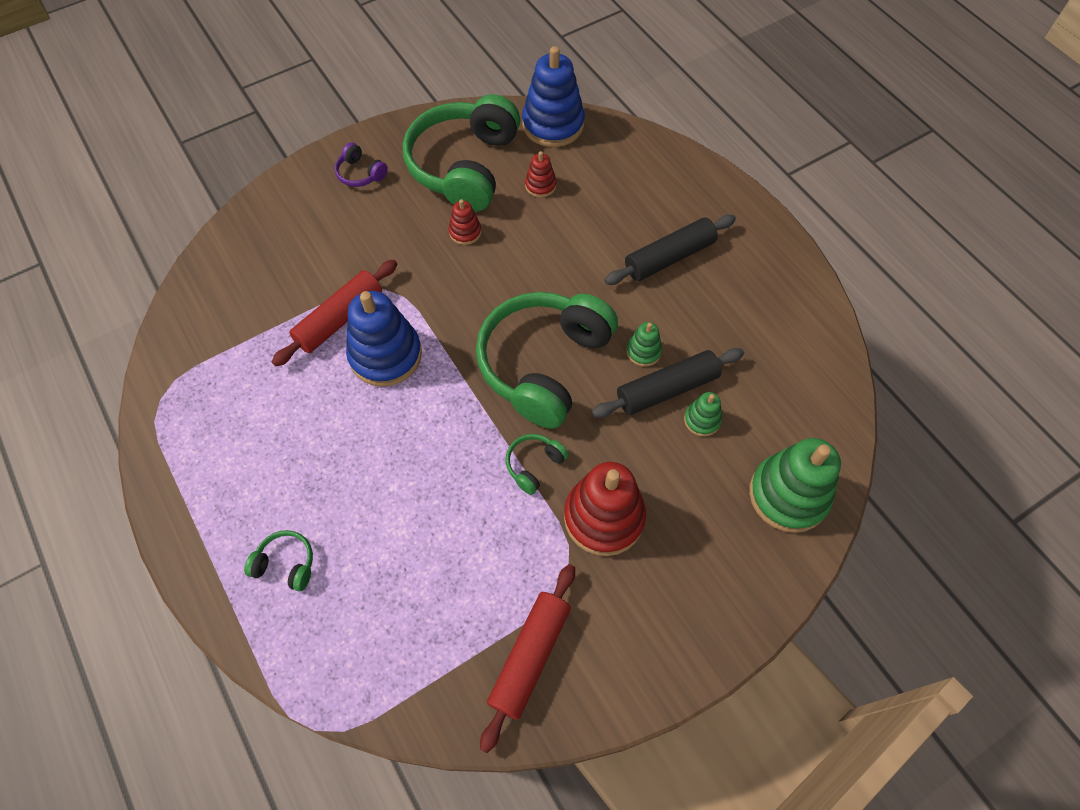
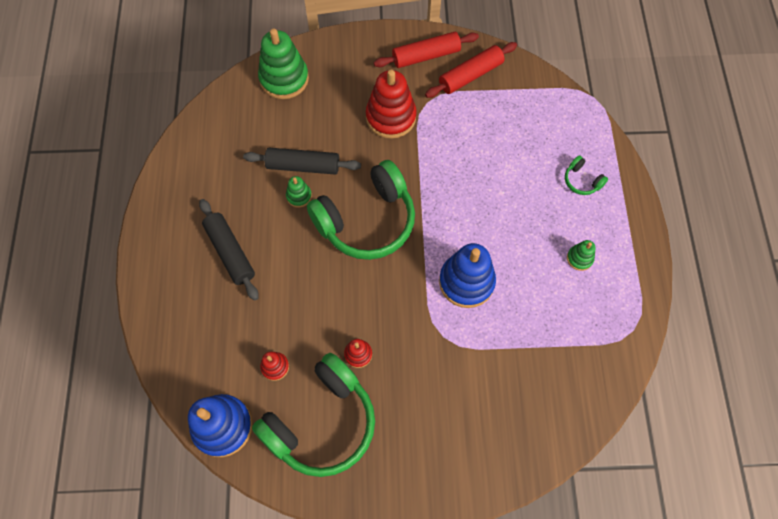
camera: 150 degrees left, 5 degrees up
(339, 319) = (486, 328): red rolling pin -> red rolling pin (426, 56)
(360, 173) = (410, 464): purple headphones -> none
(534, 465) = (411, 163): green headphones -> none
(669, 257) = (230, 252): black rolling pin -> black rolling pin turned 60 degrees clockwise
(702, 420) = (297, 138): green stacking toy -> green stacking toy (579, 258)

